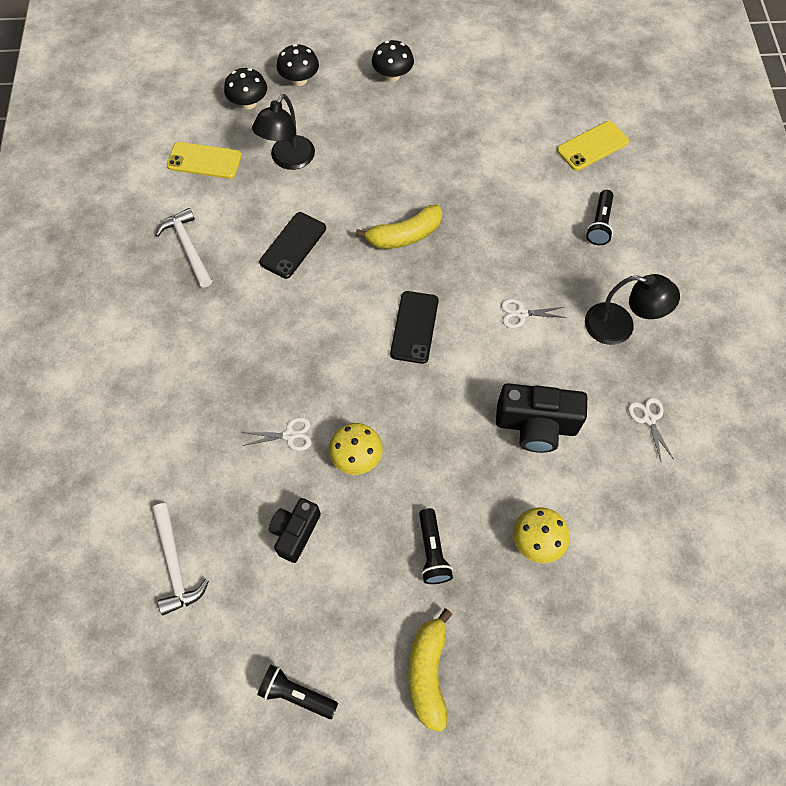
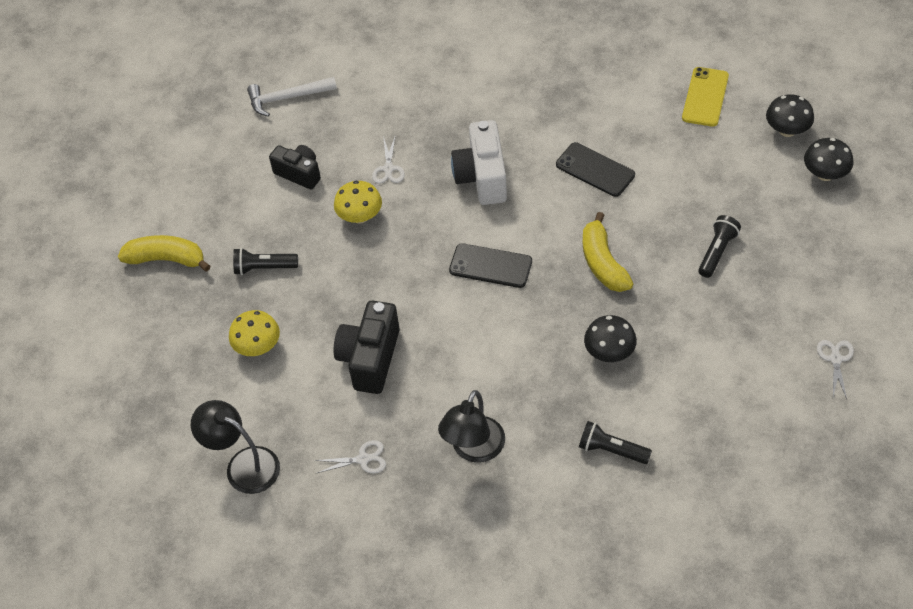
camera: 100 degrees right, 10 degrees down
(188, 247) = (596, 90): white hammer -> none
(288, 160) = (706, 165): black lamp -> black lamp (243, 465)
(296, 694) = (171, 175): black flashlight -> black flashlight (717, 252)
(302, 342) = (482, 177): none -> white camera
(392, 76) = (837, 261): black mushroom -> black mushroom (609, 352)
(521, 313) = (498, 359): white scissors -> white scissors (835, 359)
(592, 146) = (731, 460): yellow phone -> none

